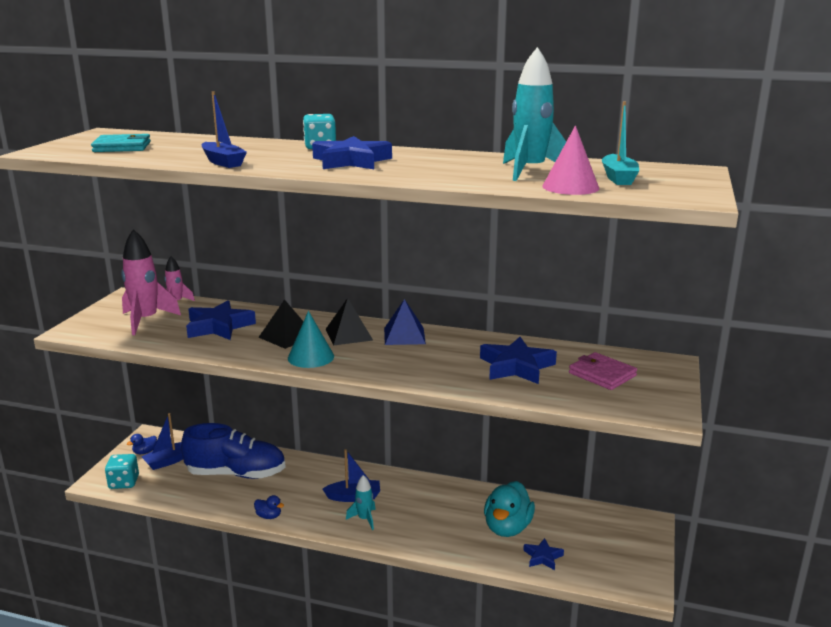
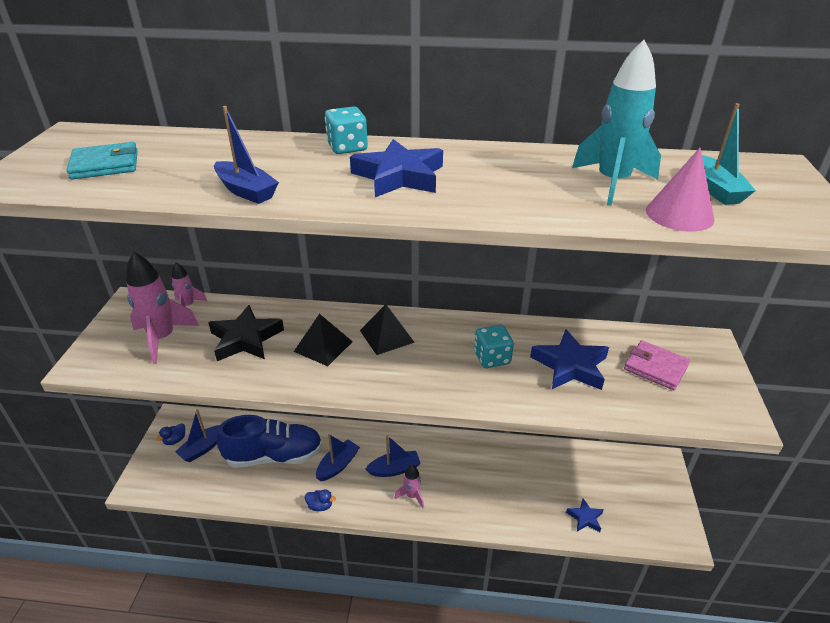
camera: 10 degrees left, 15 degrees up
(124, 482) = (164, 483): turquoise dice -> turquoise dice (492, 358)
(218, 326) = (245, 339): blue star -> black star
(297, 487) = (338, 465): none -> blue boat
(311, 357) = (359, 376): turquoise cone -> none
(364, 519) = (412, 496): turquoise rocket -> pink rocket
(404, 335) = (443, 331): blue pyramid -> none
(507, 528) = (544, 487): turquoise duck -> none

